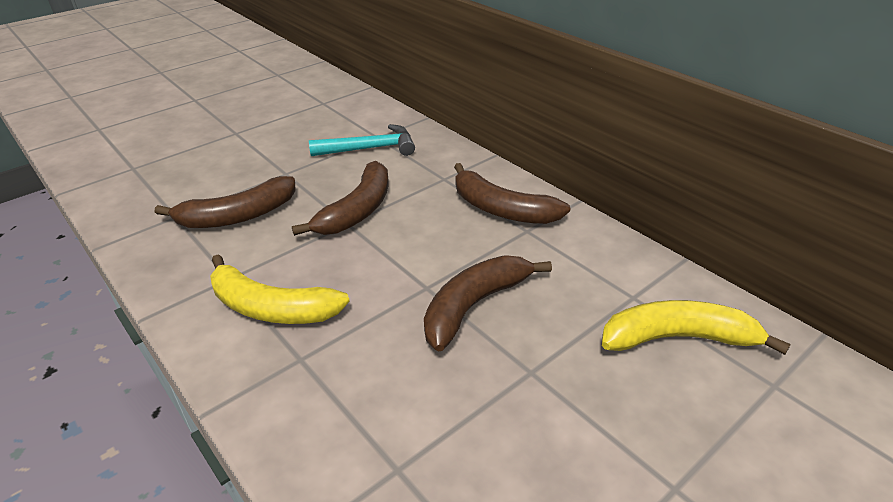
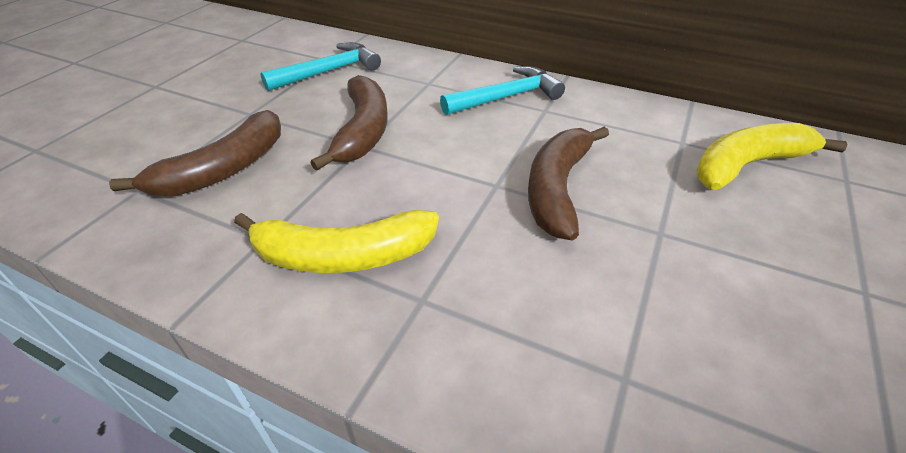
camera: 25 degrees left, 5 degrees up
(501, 209) = (506, 97): brown banana -> turquoise hammer

